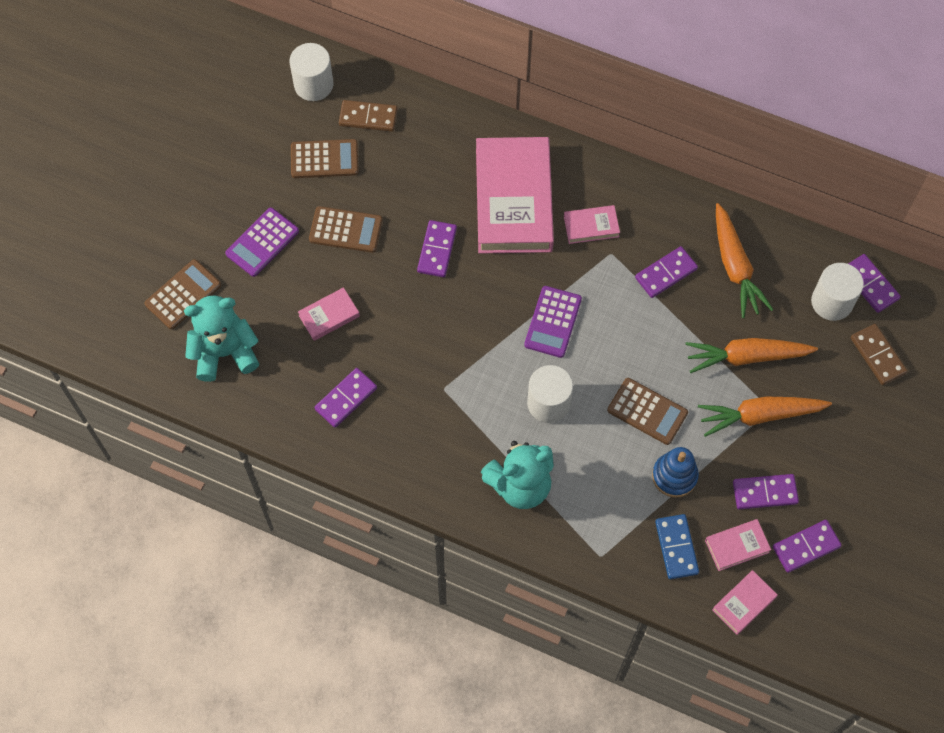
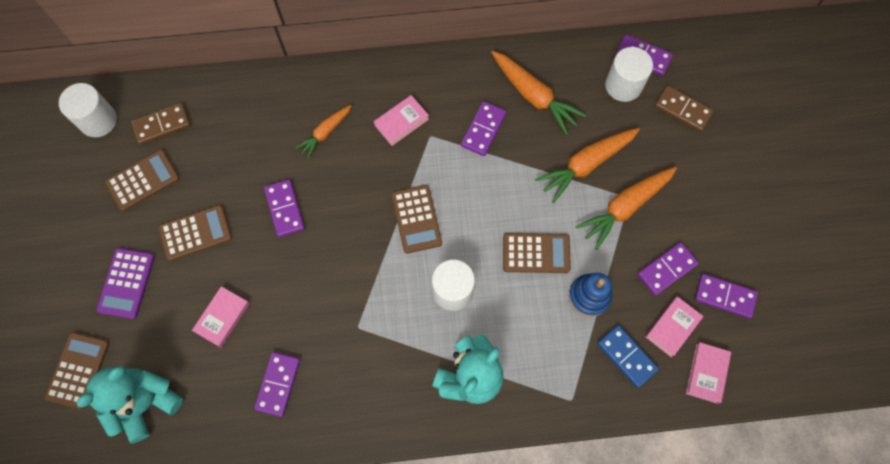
camera: 30 degrees left, 5 degrees up
(513, 200) = (325, 133): pink book -> orange carrot
(553, 322) = (416, 219): purple calculator -> brown calculator
(806, 547) = (724, 296): purple domino -> purple domino turned 75 degrees clockwise

